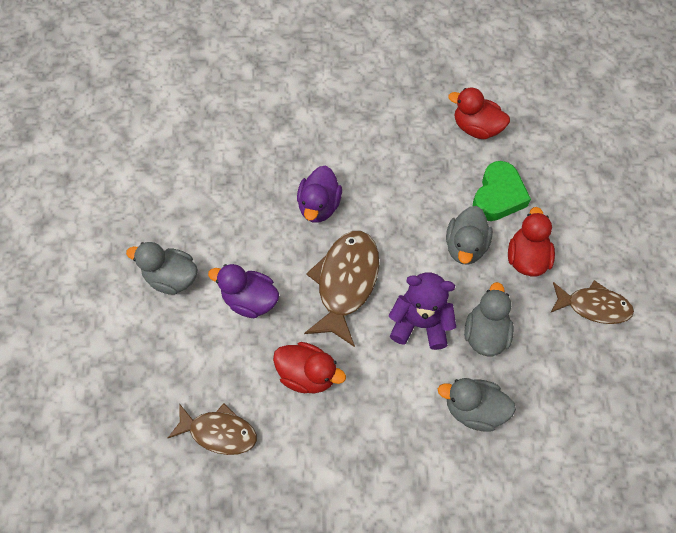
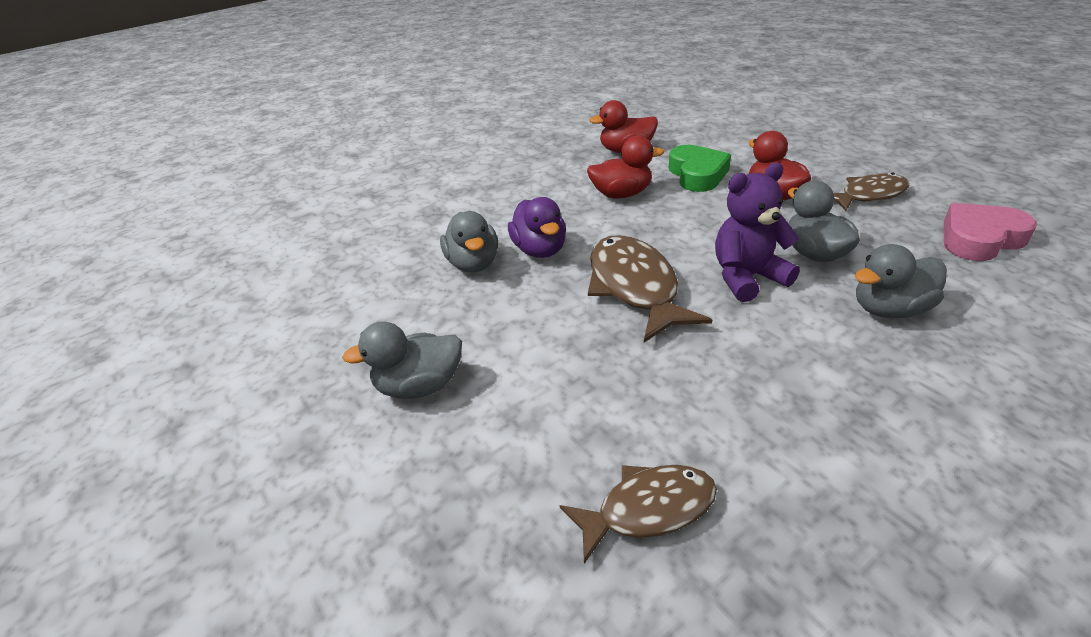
camera: 30 degrees left, 25 degrees down
(250, 300) = (543, 354): purple duck -> none
(307, 374) = (688, 380): red duck -> red duck (621, 194)
(465, 246) = (713, 212): grey duck -> grey duck (473, 264)
(610, 400) = (979, 239): none -> pink heart

